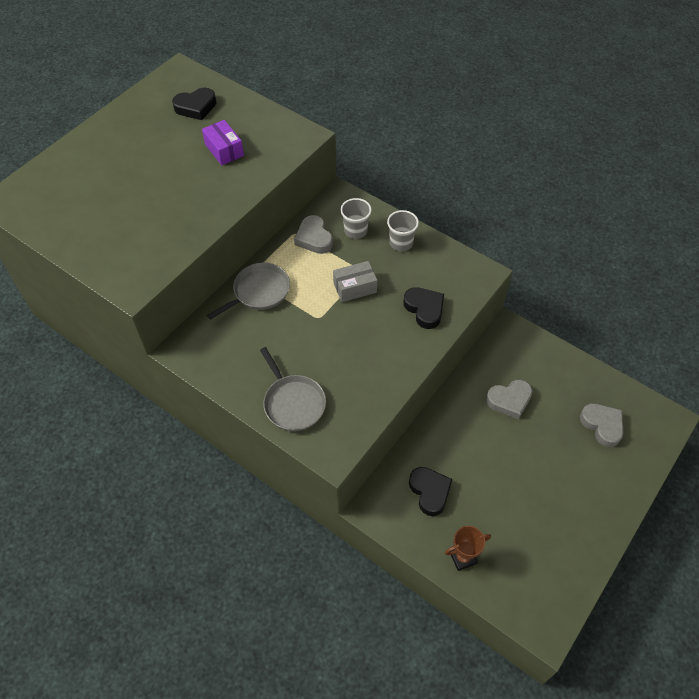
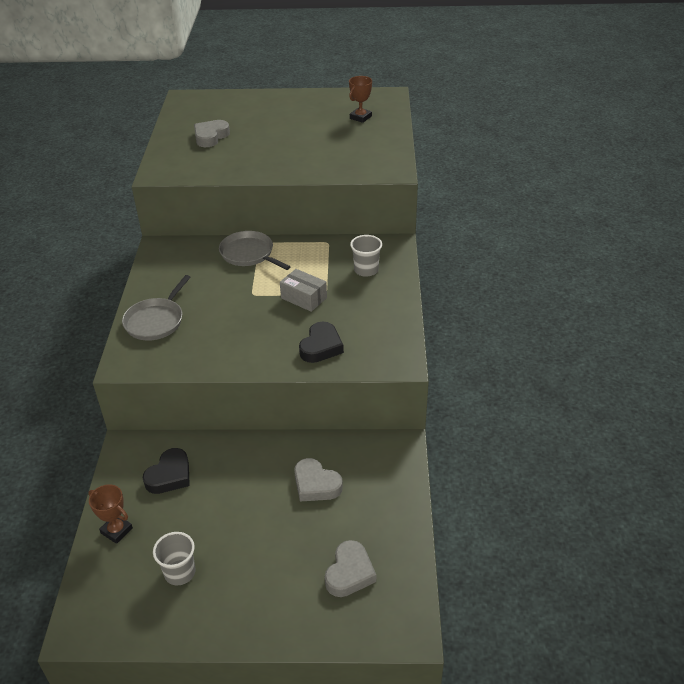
camera: 55 degrees right, 15 degrees down
(196, 107) = (360, 117): black heart -> brown trophy
(224, 150) = (332, 147): purple box -> none
(259, 291) = (249, 254): grey pan -> grey pan turned 150 degrees counterclockwise
(314, 238) = (333, 253): grey heart -> grey heart (210, 137)
(401, 243) = (381, 300): grey cup -> grey cup (180, 572)

